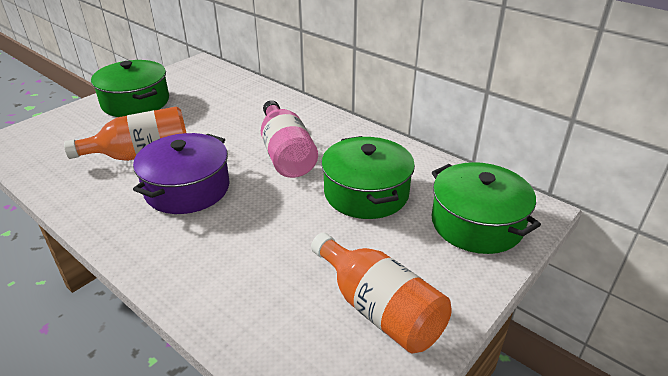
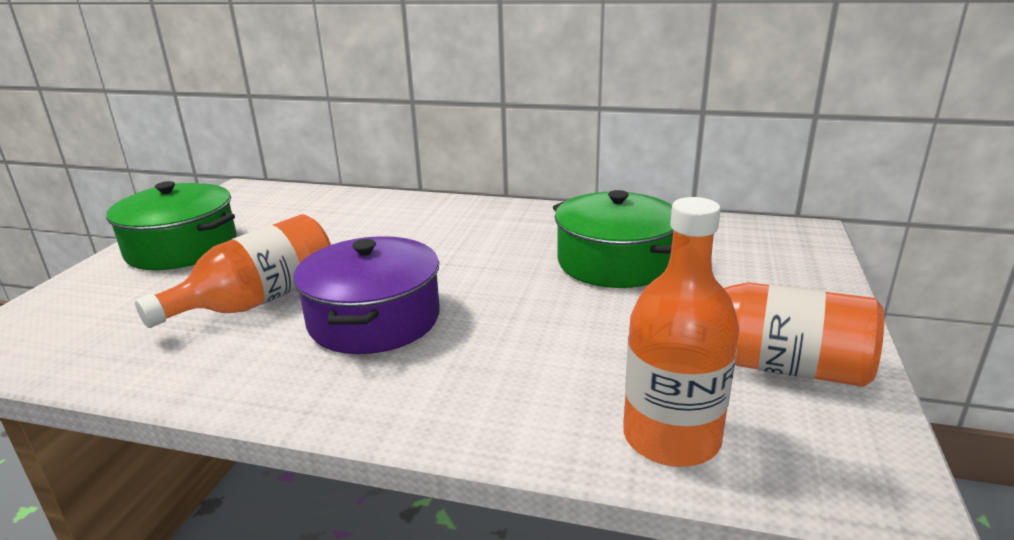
camera: 25 degrees left, 10 degrees down
(266, 335) = (671, 437): none -> orange bottle
(286, 154) = (471, 251): pink bottle -> none
(477, 223) = (764, 257): green pot -> none

